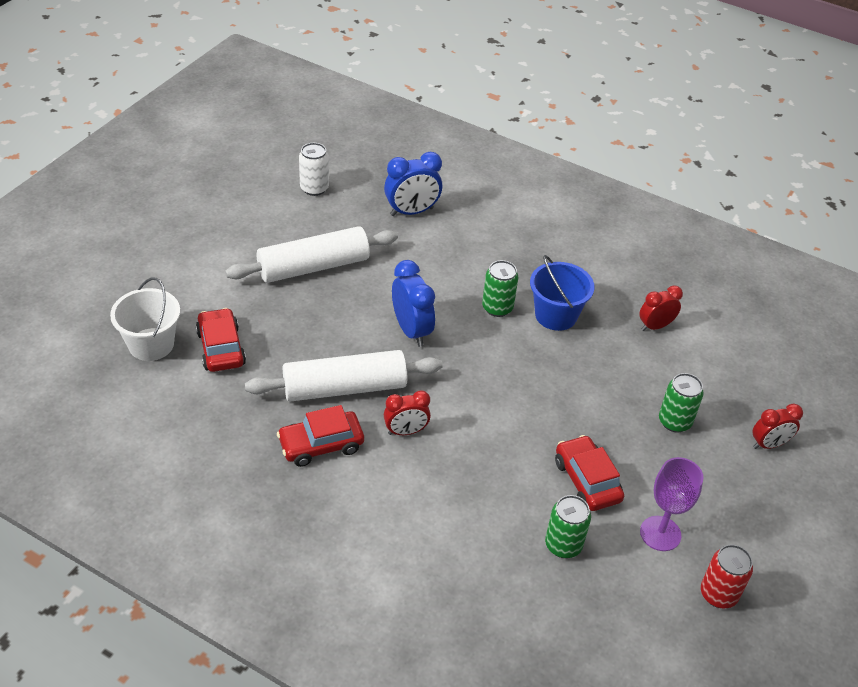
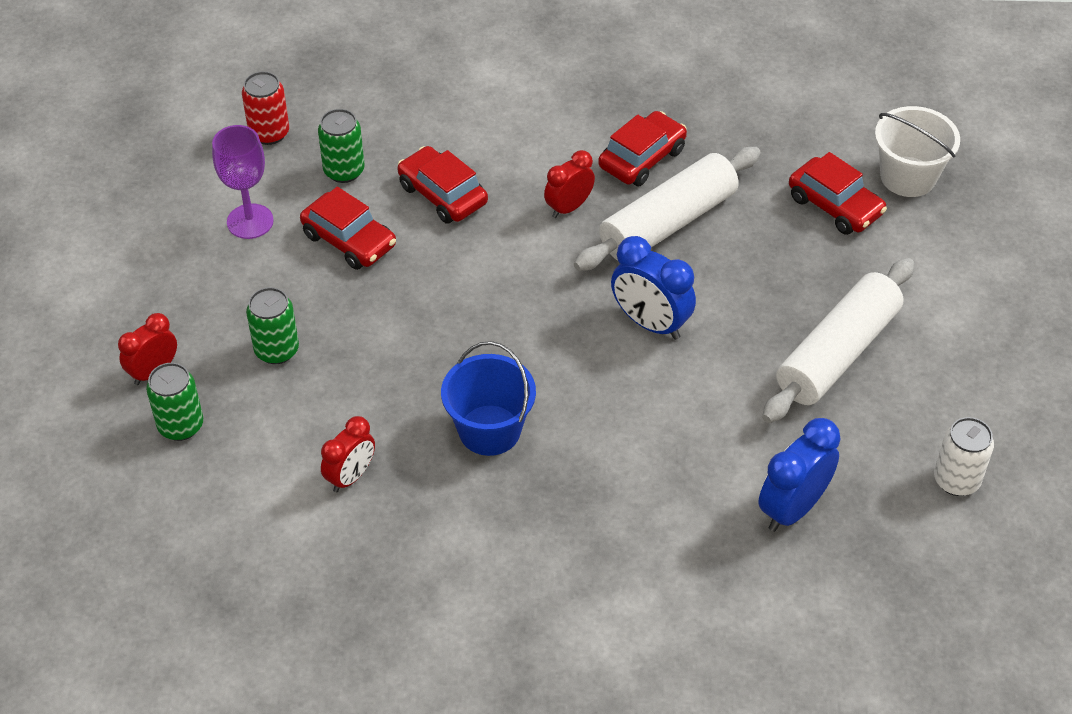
camera: 155 degrees right, 5 degrees up
(494, 486) = (442, 194): none -> red car
(497, 308) = (570, 405): green can -> green can (181, 425)
(718, 594) = (173, 191): red can -> red can (269, 133)

